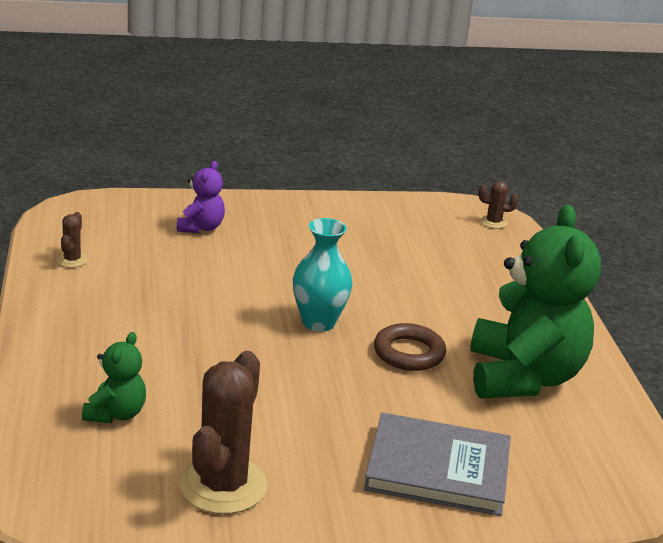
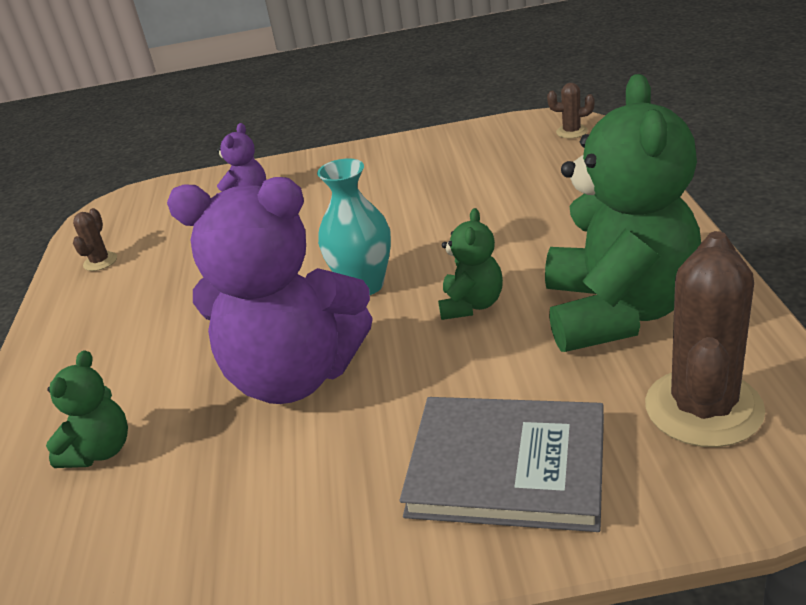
camera: 10 degrees right, 5 degrees up
(223, 485) = (213, 540): brown cactus -> brown cactus (703, 408)
(269, 384) = (295, 376): none -> purple teddy bear
(409, 353) = (471, 305): brown ring -> green teddy bear

